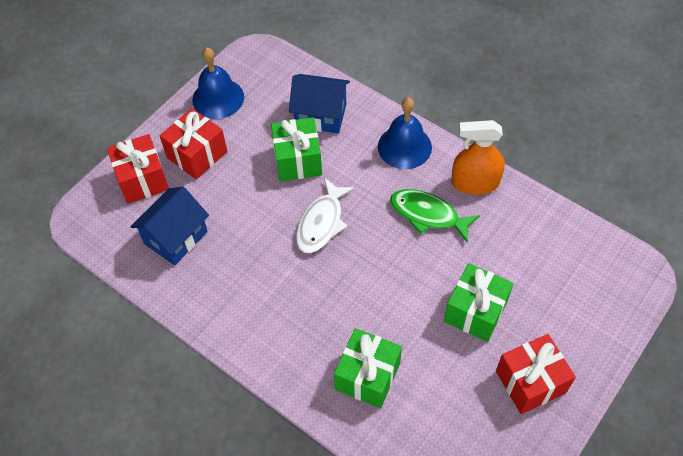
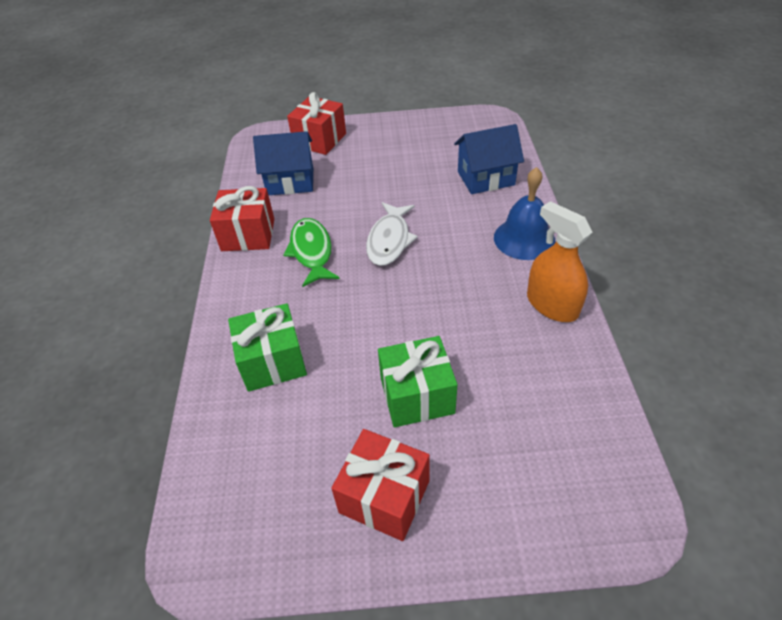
camera: 50 degrees right, 10 degrees down
(197, 154) = (370, 148): red gift -> red gift (248, 235)
(218, 98) = (429, 127): blue bell -> none
(298, 160) = (429, 193): green gift -> none
(320, 115) = (485, 178): blue house -> blue house turned 75 degrees counterclockwise
(321, 223) = (389, 240): white fish -> white fish turned 60 degrees counterclockwise
(428, 215) = (477, 296): green fish -> green fish (311, 251)

